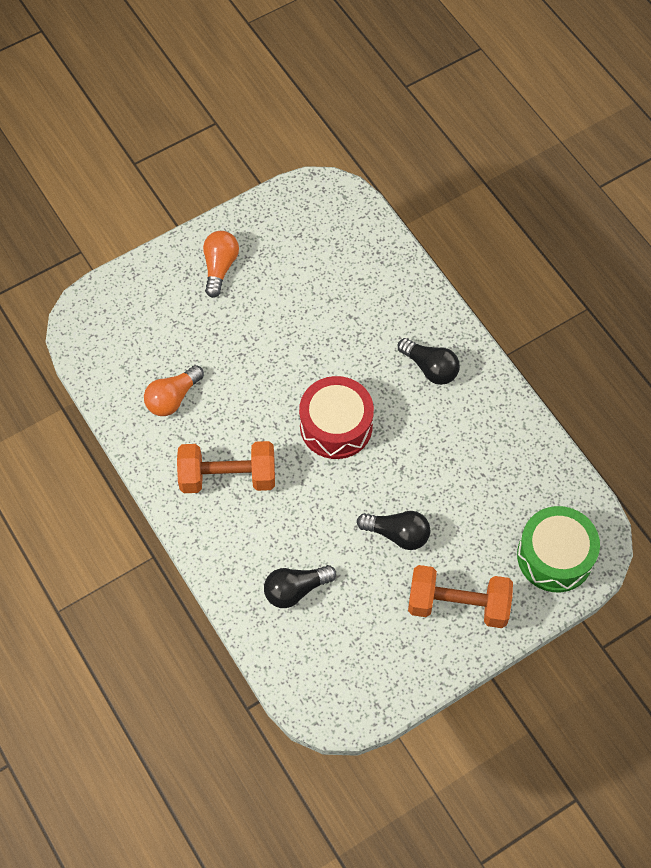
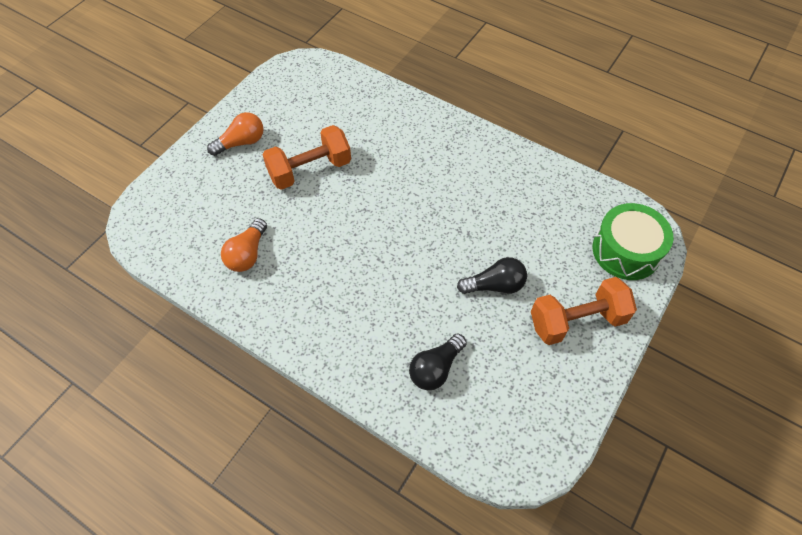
camera: 25 degrees left, 5 degrees down
(220, 267) = (241, 142): orange light bulb -> orange light bulb turned 75 degrees clockwise
(228, 477) = (327, 298): orange dumbbell -> orange dumbbell (310, 170)
(336, 426) = (397, 222): red drum -> none
(430, 368) = (447, 153): black light bulb -> none

